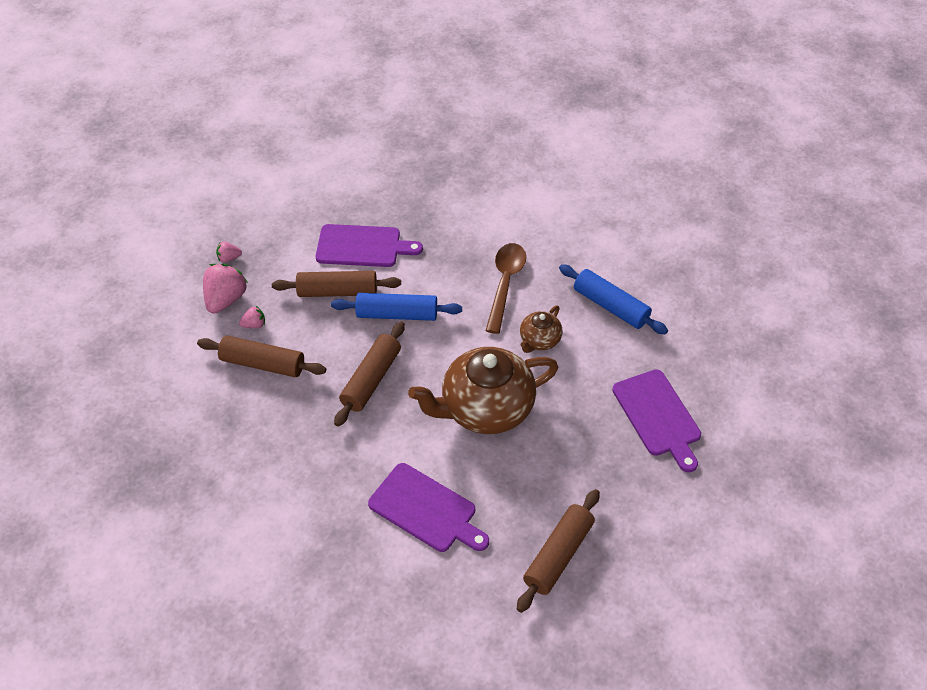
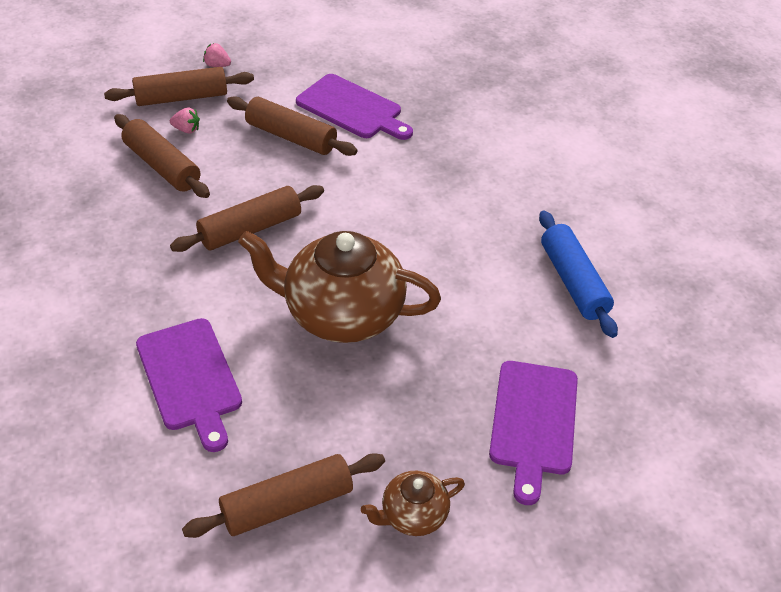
camera: 30 degrees right, 5 degrees down
(226, 299) = (181, 97): pink strawberry -> brown rolling pin
(397, 314) = (330, 183): blue rolling pin -> none
(505, 283) = (470, 206): brown spoon -> none
(539, 340) = (460, 277): brown teapot -> brown teapot (412, 515)

